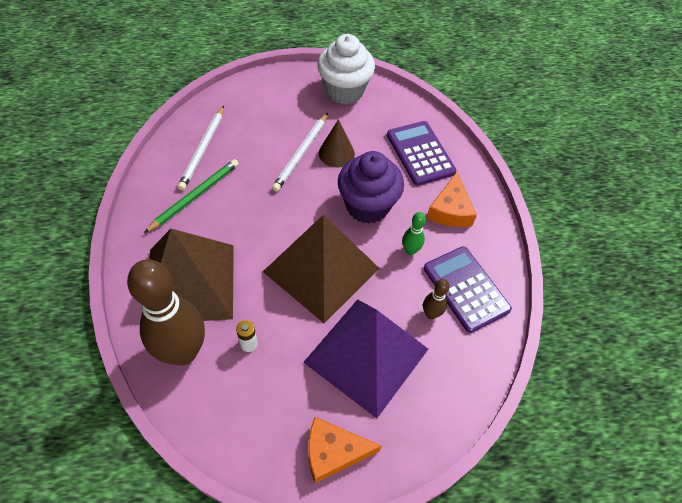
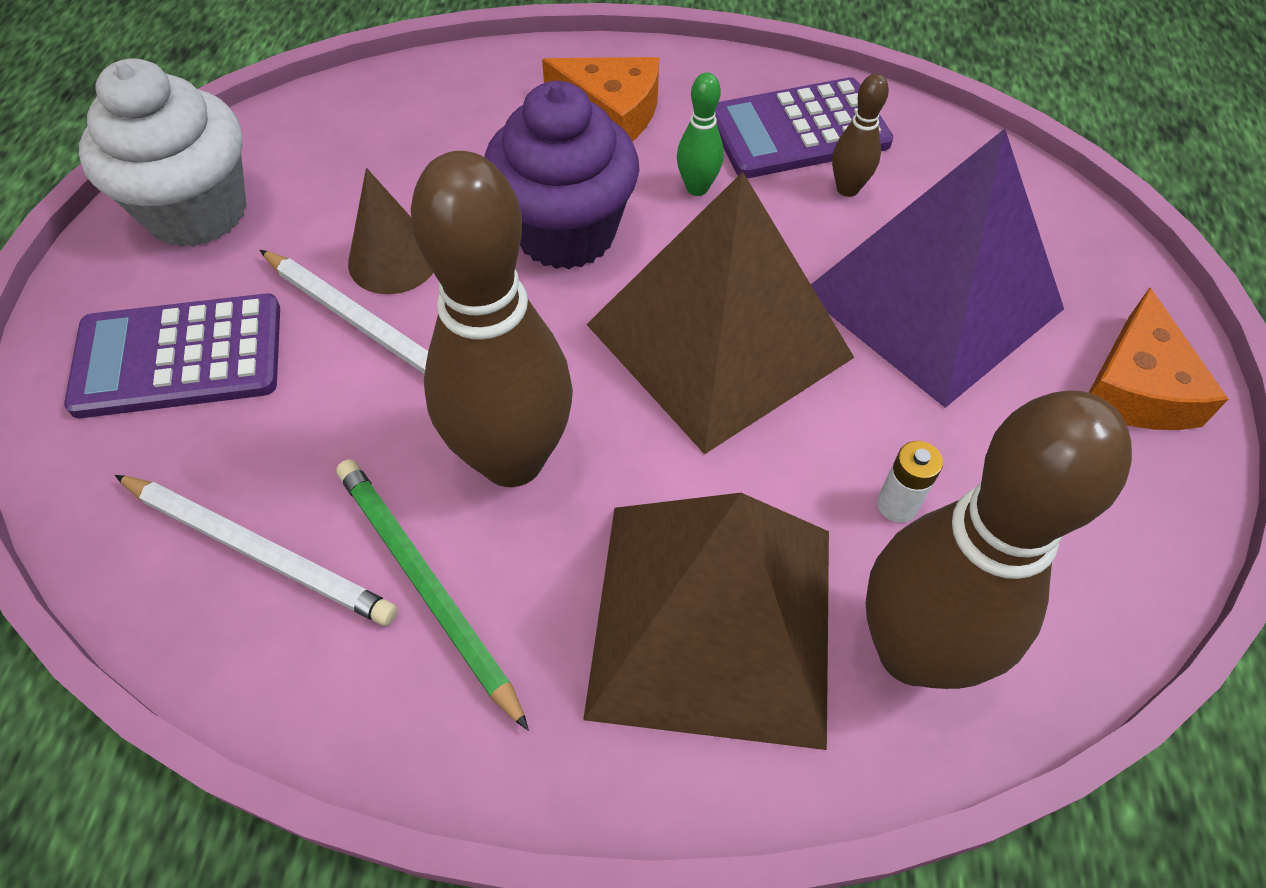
camera: 75 degrees left, 0 degrees up
(249, 210) = (512, 459): none -> brown bowling pin
(420, 153) = (450, 122): purple calculator -> purple calculator (179, 357)

